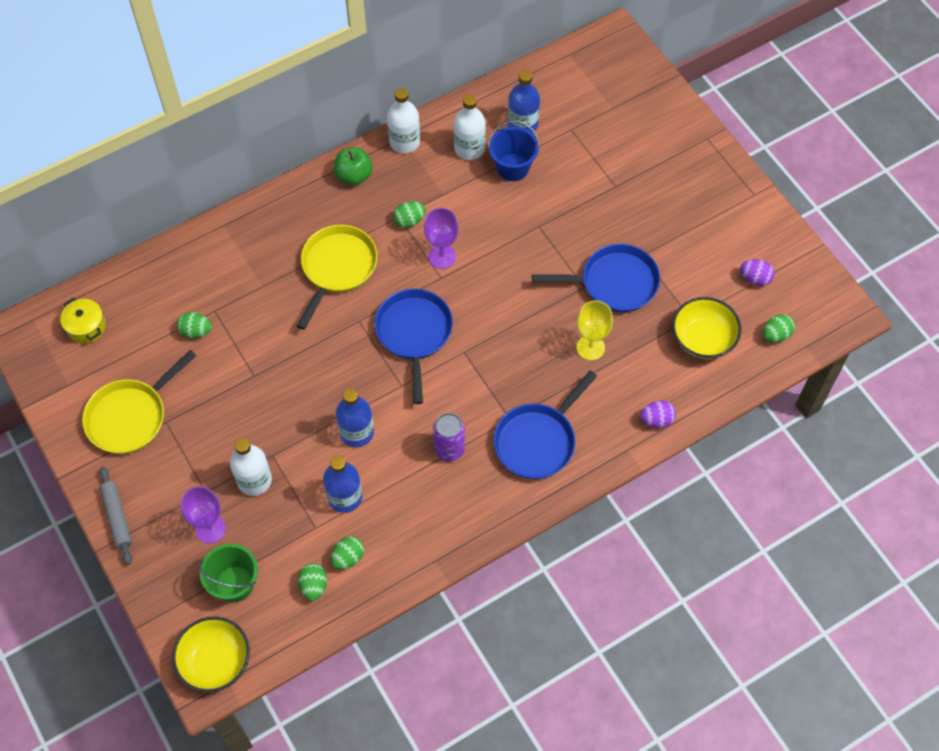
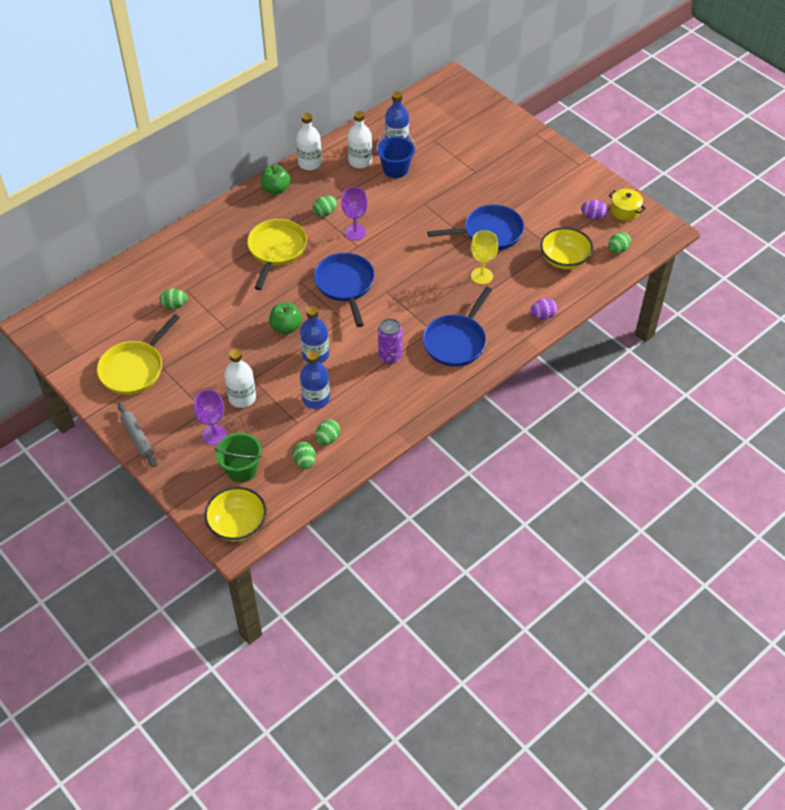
camera: 10 degrees left, 10 degrees down
(86, 327) = (86, 314): yellow pot -> yellow pot (625, 211)
(328, 385) = (286, 327): none -> green apple

